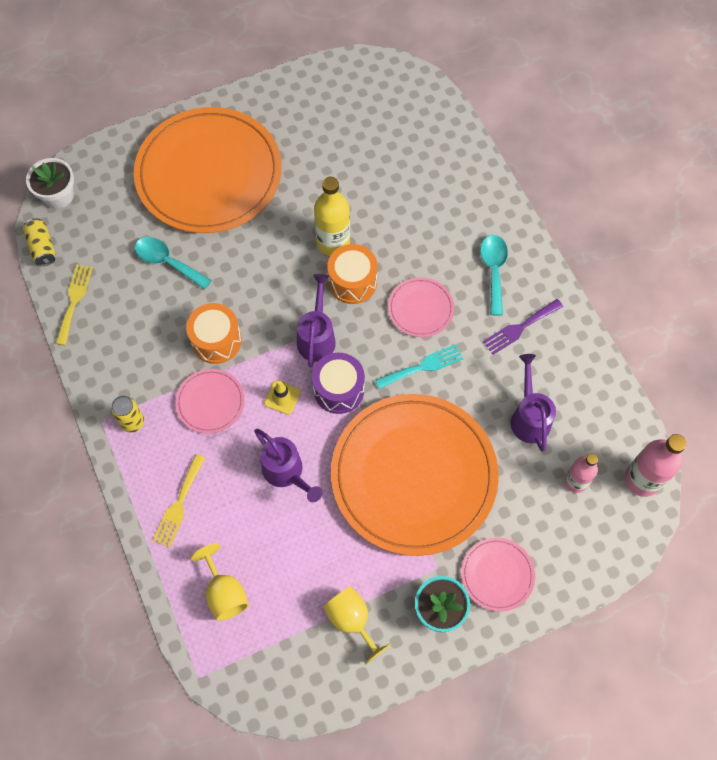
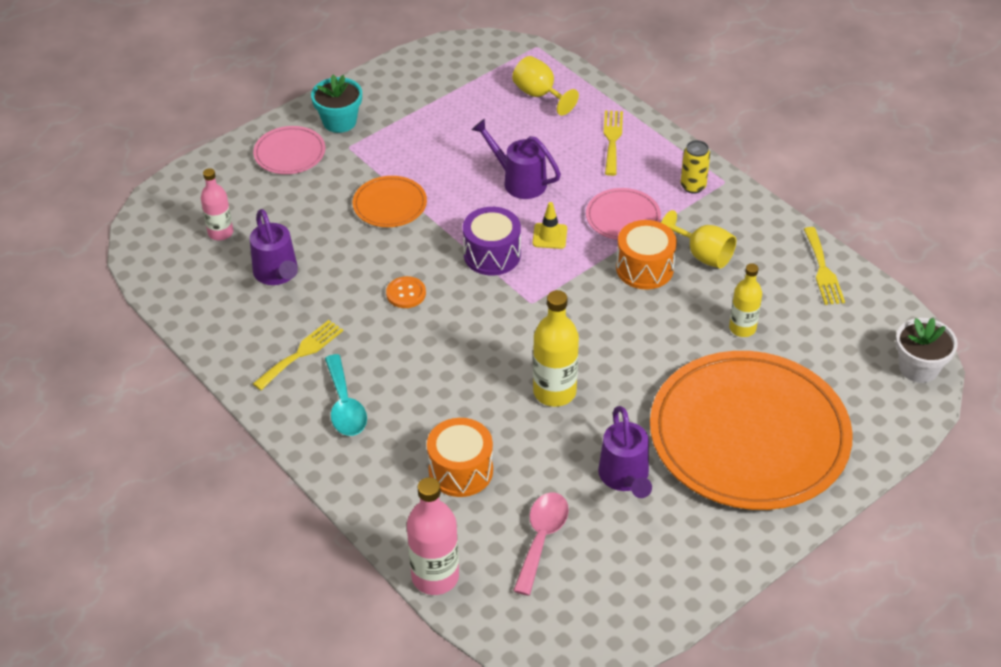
camera: 165 degrees right, 20 degrees down
(42, 247) = (896, 311): yellow can -> none
(167, 262) = (742, 328): turquoise spoon -> yellow bottle
(317, 337) = (534, 295): purple watering can -> purple watering can (625, 478)
(352, 282) = (514, 356): orange drum -> orange drum (460, 470)
(352, 620) = (417, 100): yellow goblet -> yellow goblet (702, 255)
(380, 136) = (542, 538): none -> pink spoon
(413, 475) = (390, 204): orange plate -> orange plate, size x0.43
(420, 308) = (424, 347): pink plate -> none
(423, 366) = (406, 293): turquoise fork -> orange button
(520, 328) = (301, 353): purple fork -> yellow fork
(642, 479) = (149, 248): pink bottle -> pink bottle (435, 577)

